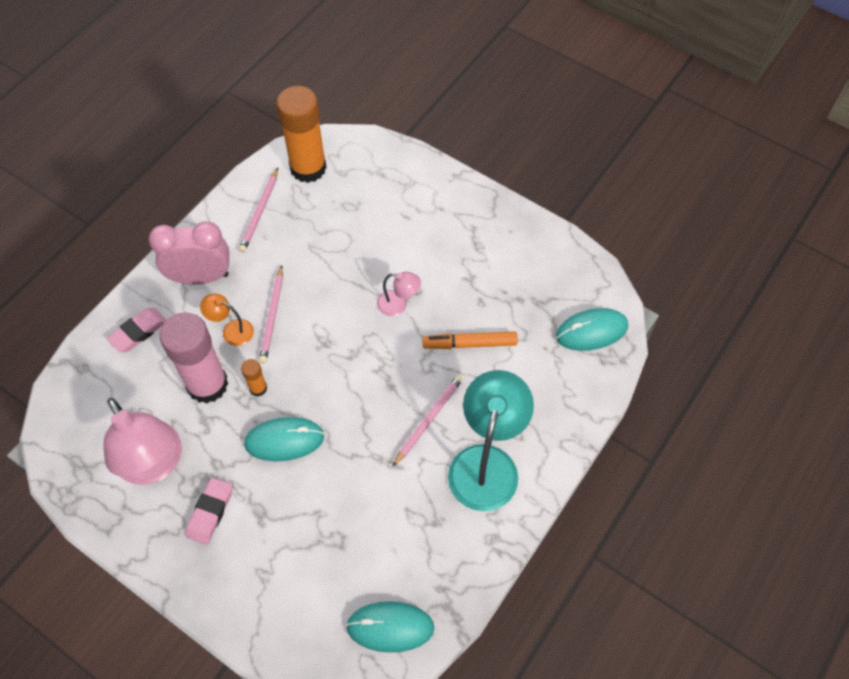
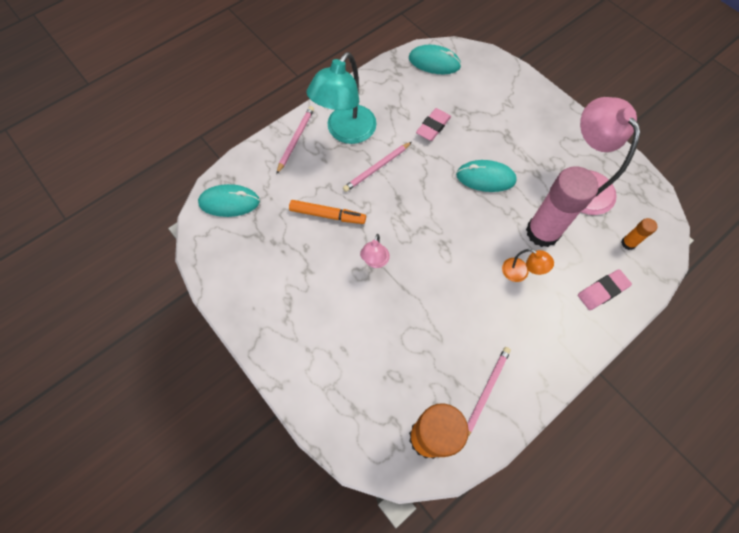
camera: 165 degrees left, 5 degrees up
(201, 277) = (546, 332): pink clock -> none
(210, 512) = (542, 144): pink eraser -> pink eraser (433, 127)
(258, 388) = (502, 220): orange glue stick -> orange glue stick (628, 243)
(272, 316) = (484, 277): pink pencil -> pink pencil (296, 139)
(398, 305) = (375, 261): pink lamp -> pink lamp turned 105 degrees counterclockwise

